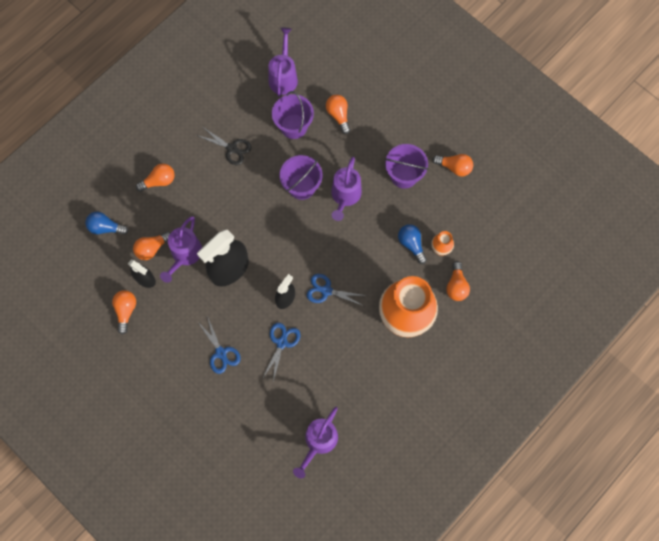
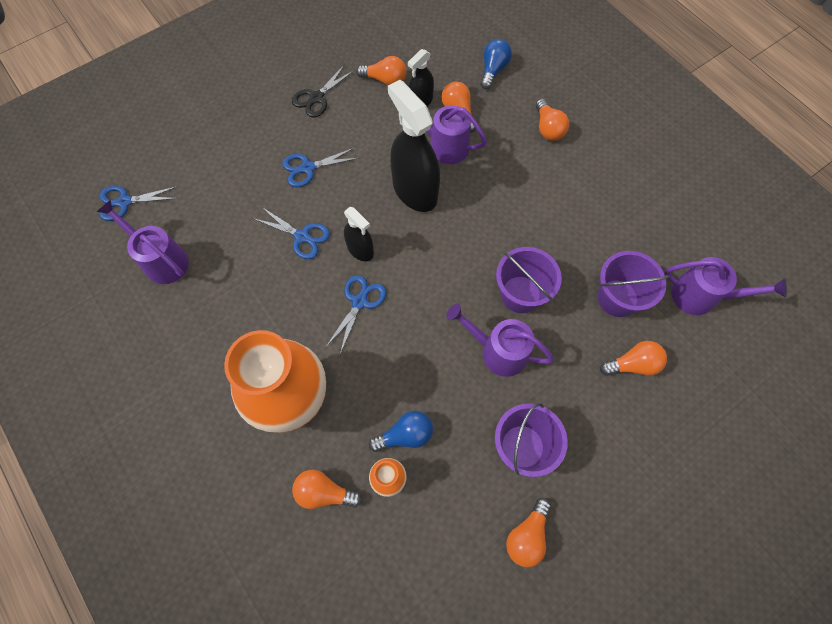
camera: 100 degrees right, 5 degrees down
(231, 148) = (587, 214): black scissors -> black scissors (317, 98)
(274, 489) = (125, 202): none -> blue scissors

